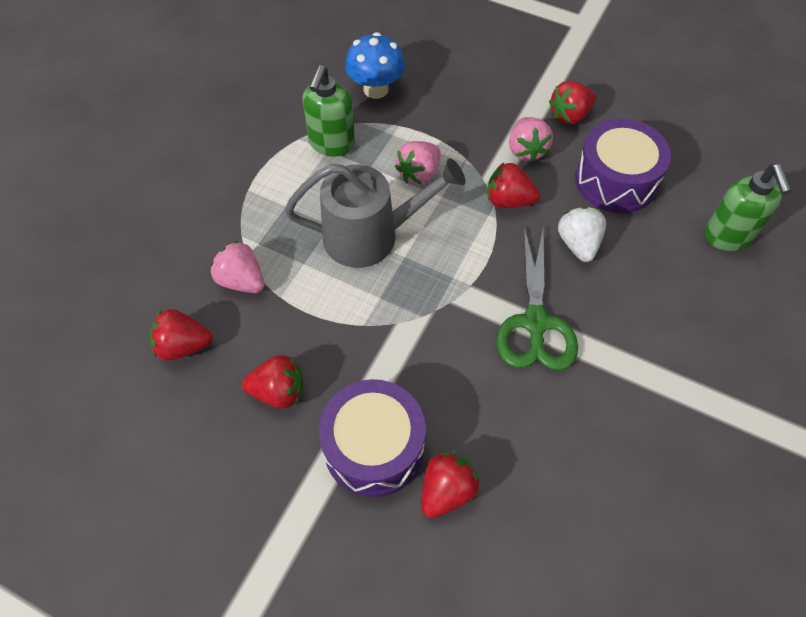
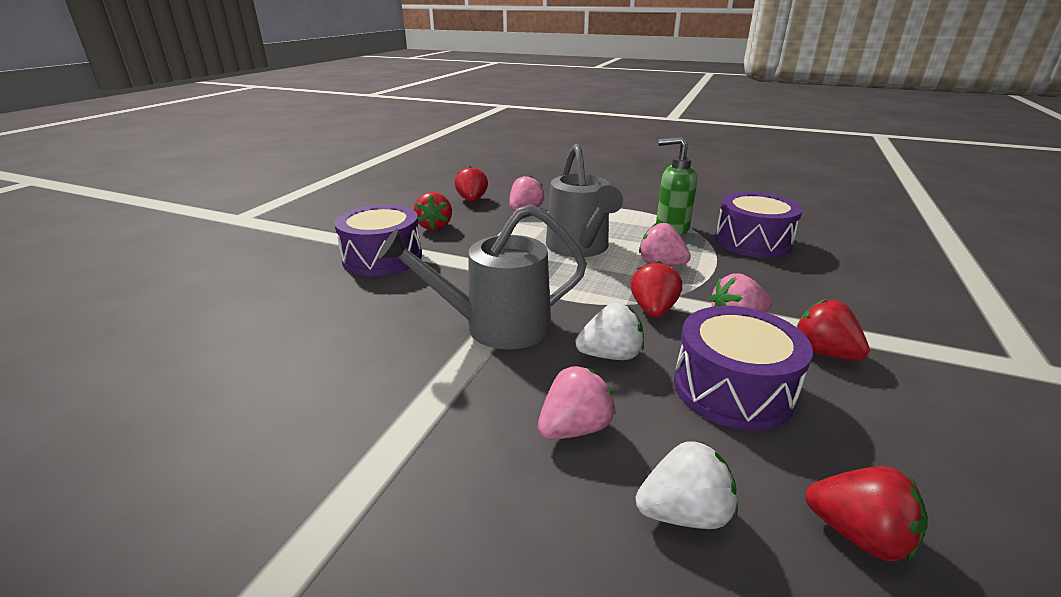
camera: 85 degrees right, 30 degrees down
(376, 89) = (752, 242): blue mushroom -> purple drum
(446, 491) = (334, 286): red strawberry -> red strawberry (858, 535)
(535, 323) = (497, 326): green scissors -> grey watering can
(665, 280) = (574, 428): none -> pink strawberry
(728, 237) = (684, 513): green soap dispenser -> white strawberry

